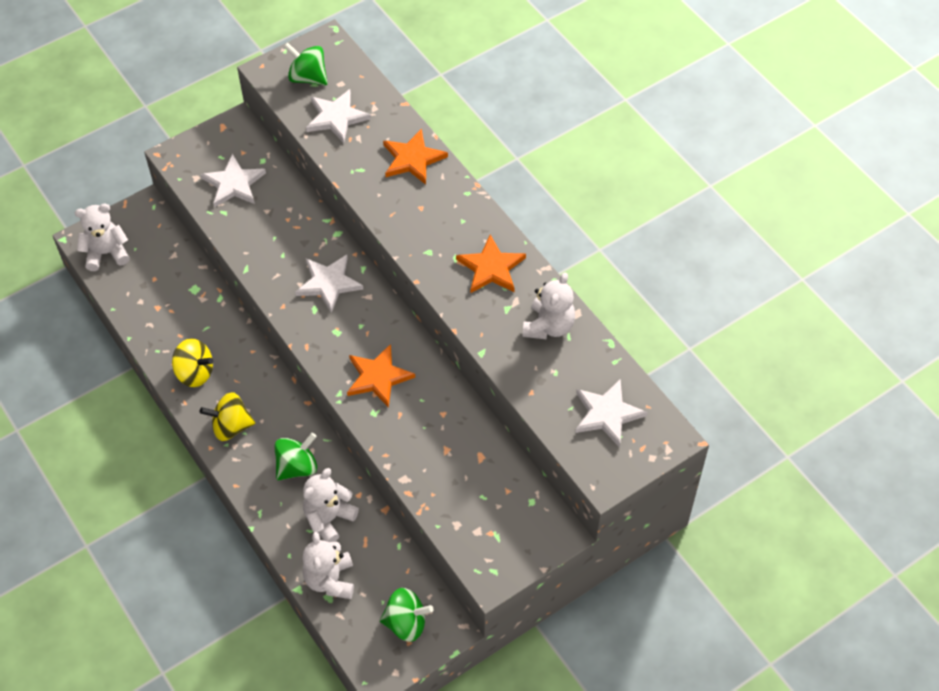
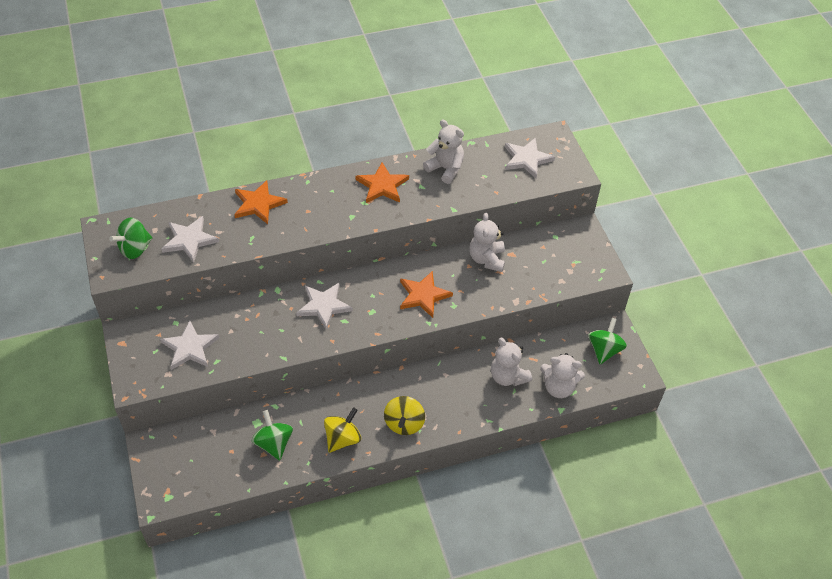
camera: 75 degrees left, 5 degrees down
(106, 253) = (185, 484): white teddy bear -> white teddy bear (487, 259)
(297, 467) = (456, 387): green spinning top -> green spinning top (274, 443)

